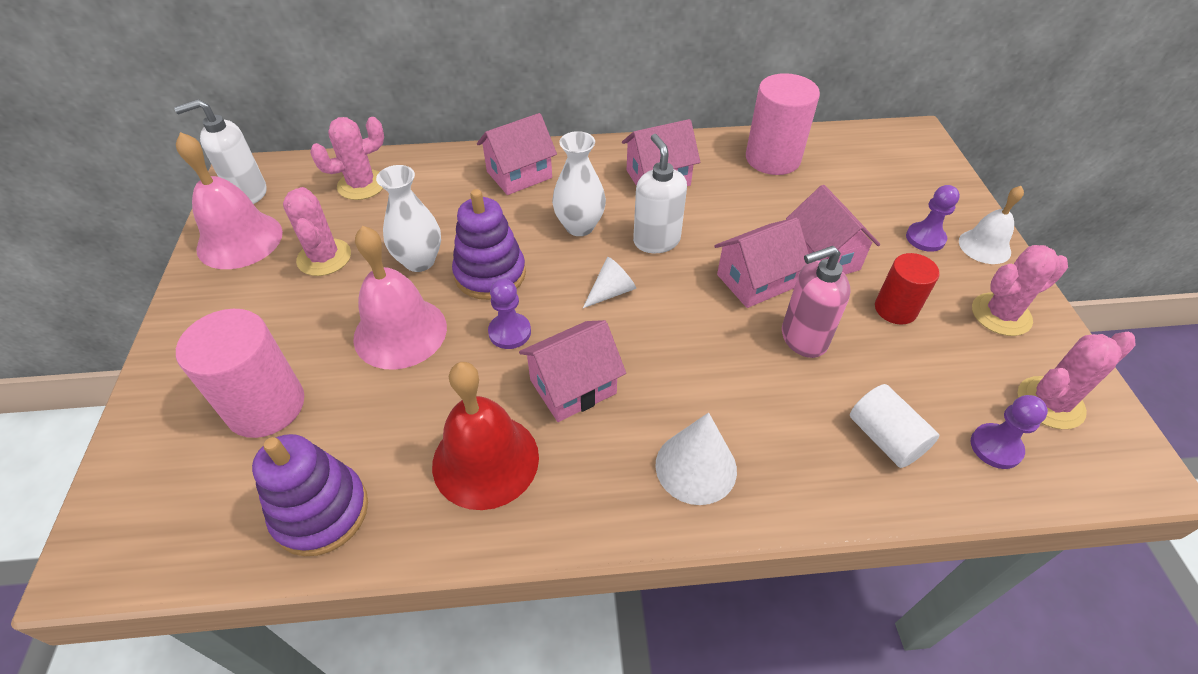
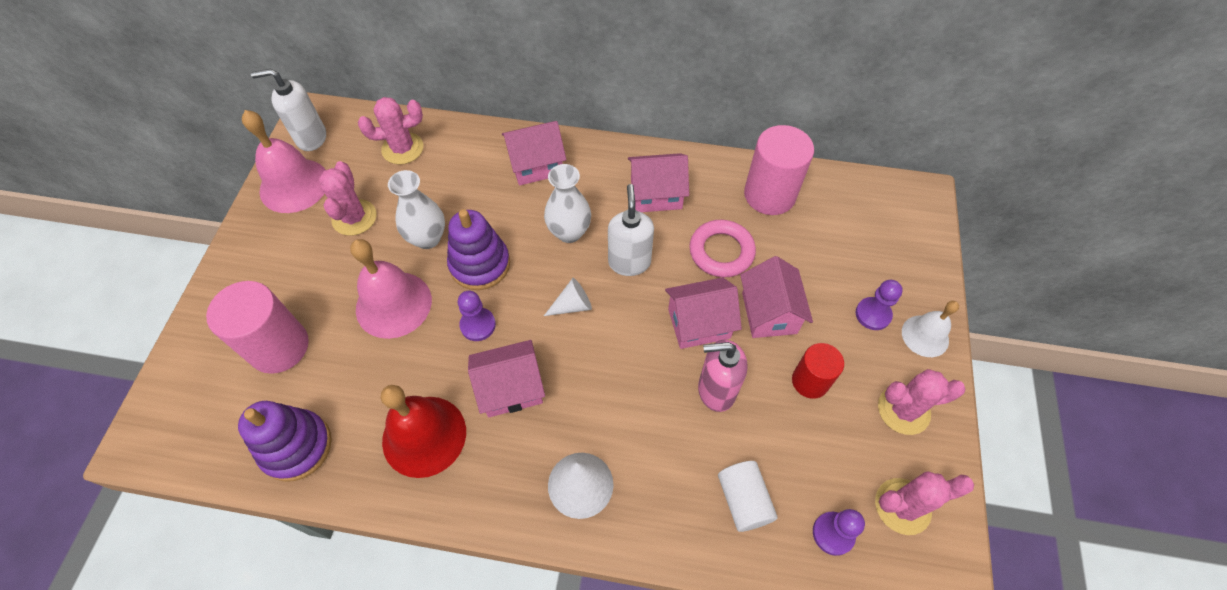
camera: 15 degrees right, 10 degrees up
(748, 214) = (721, 251): none -> pink ring

